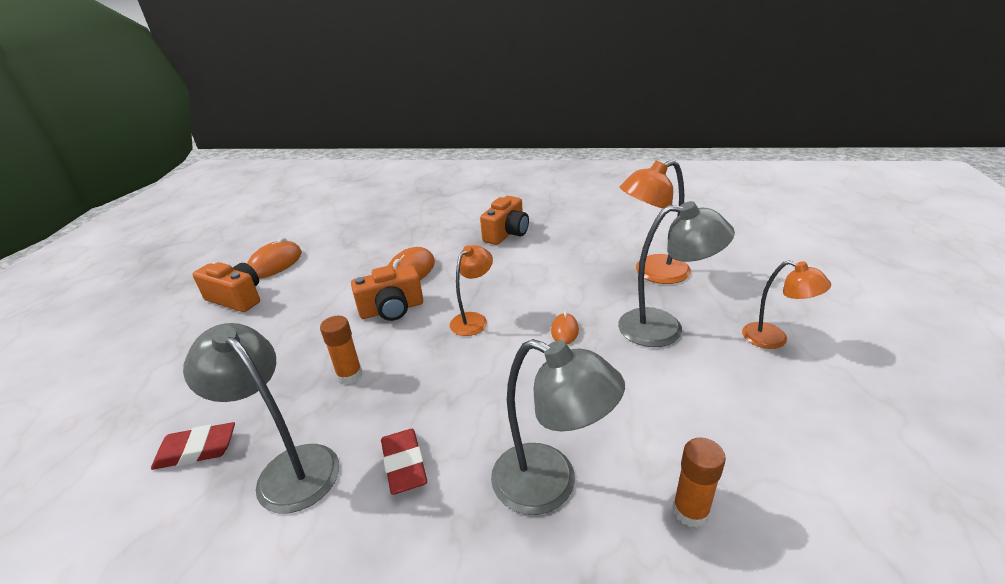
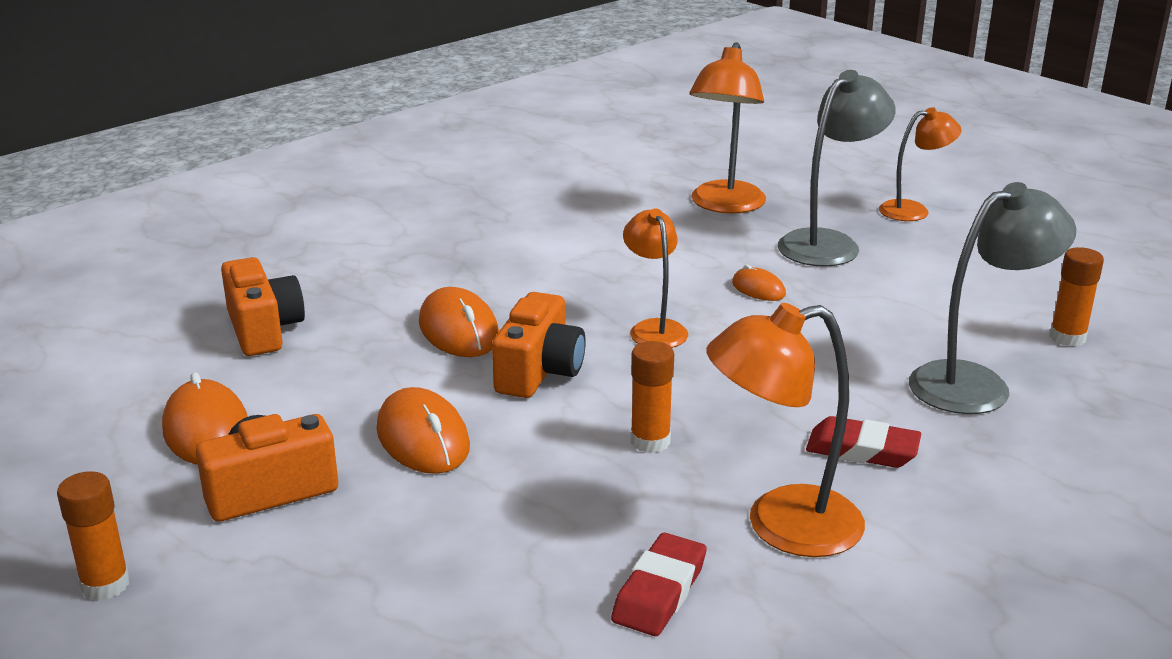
camera: 55 degrees left, 5 degrees down
(152, 301) = (105, 585): none -> orange glue stick
(289, 468) = (781, 526): grey lamp -> orange lamp
(303, 311) = (423, 438): none -> orange mouse
(507, 233) = (482, 238): orange camera -> orange camera (264, 329)

